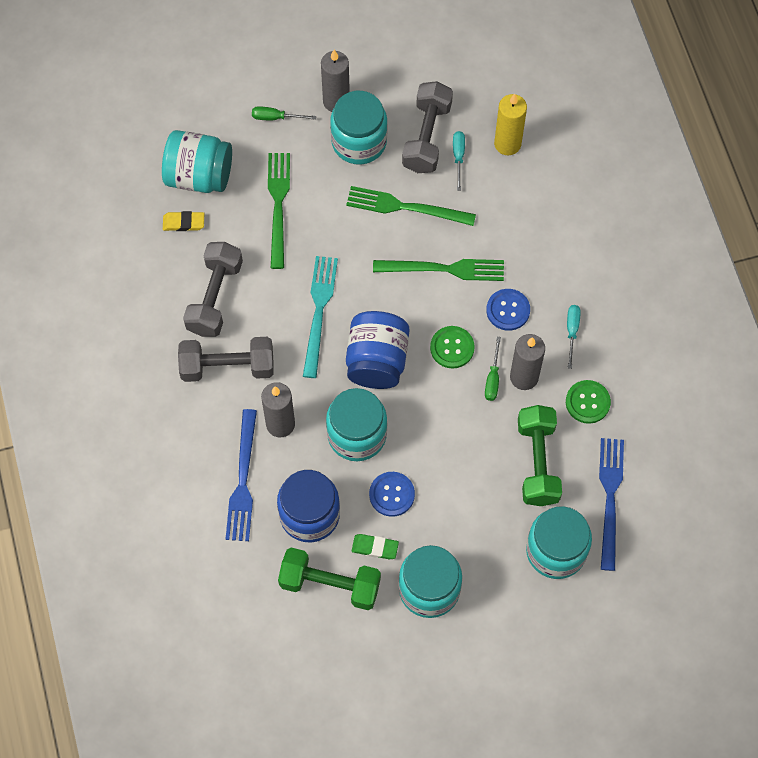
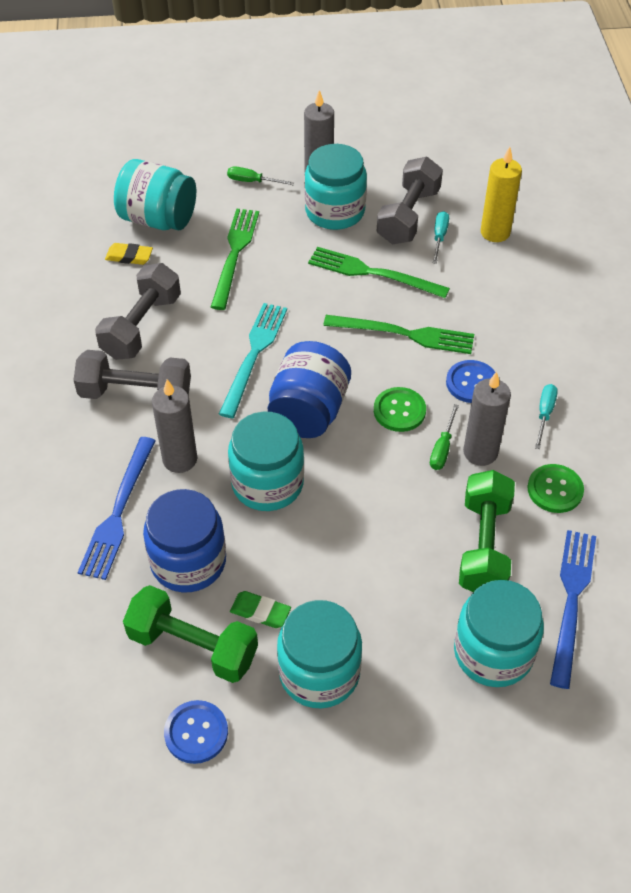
camera: 10 degrees right, 15 degrees down
(392, 494) = (295, 554): blue button -> blue button (196, 732)

